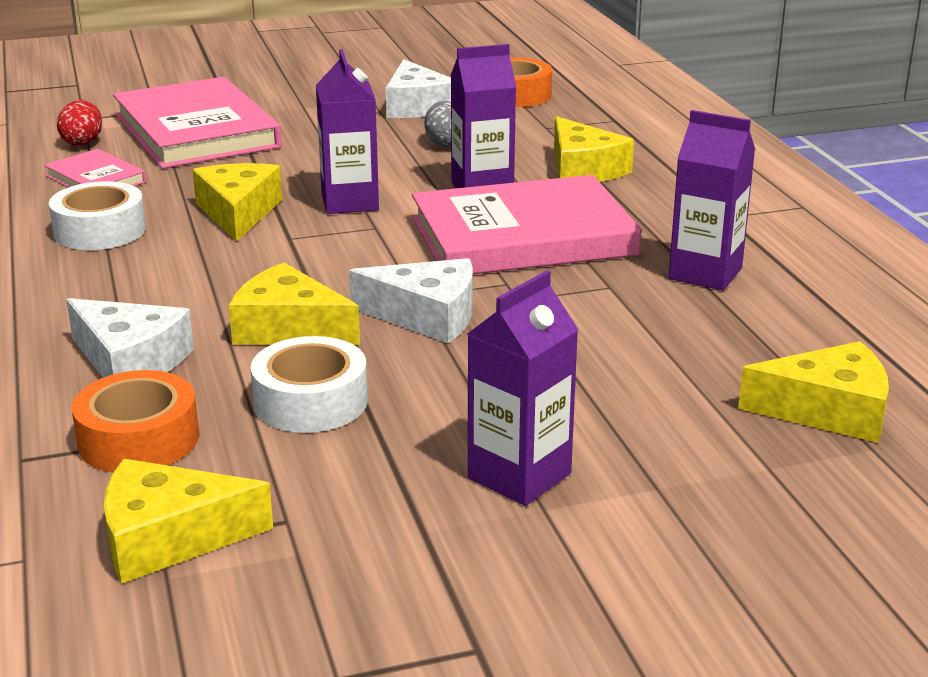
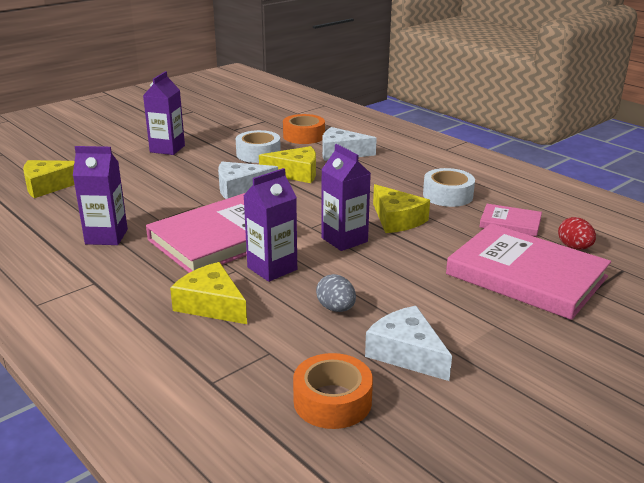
camera: 155 degrees right, 0 degrees up
(169, 537) = (263, 121): yellow cheese -> none

